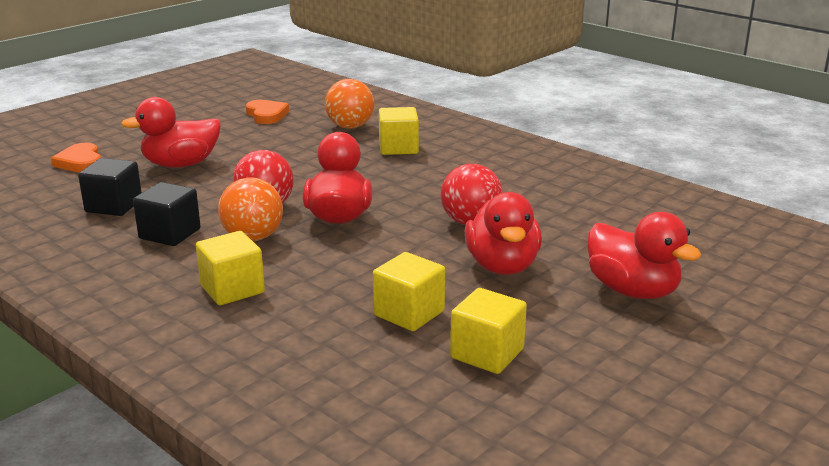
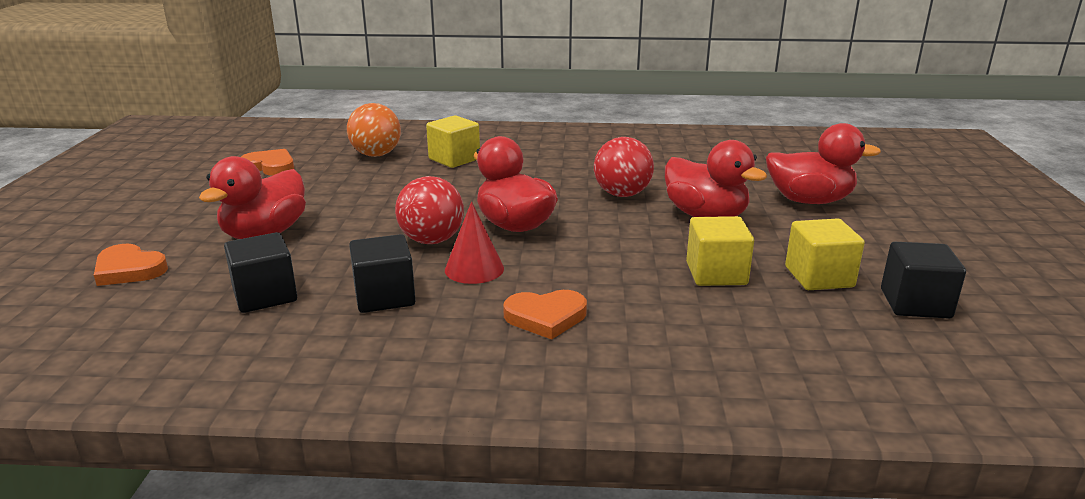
camera: 40 degrees left, 0 degrees up
(232, 289) = (546, 317): yellow cube -> orange heart
(253, 237) = (474, 269): orange ball -> red cone
(522, 412) = (915, 303): none -> black cube

